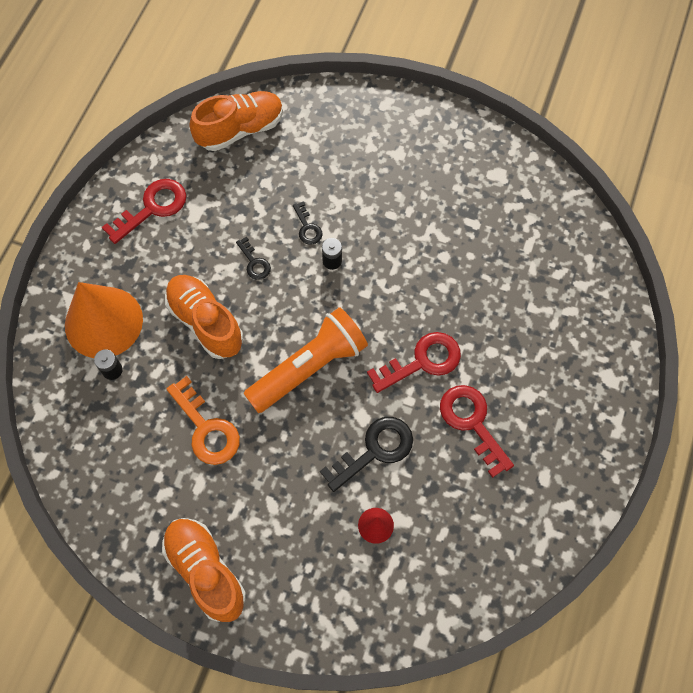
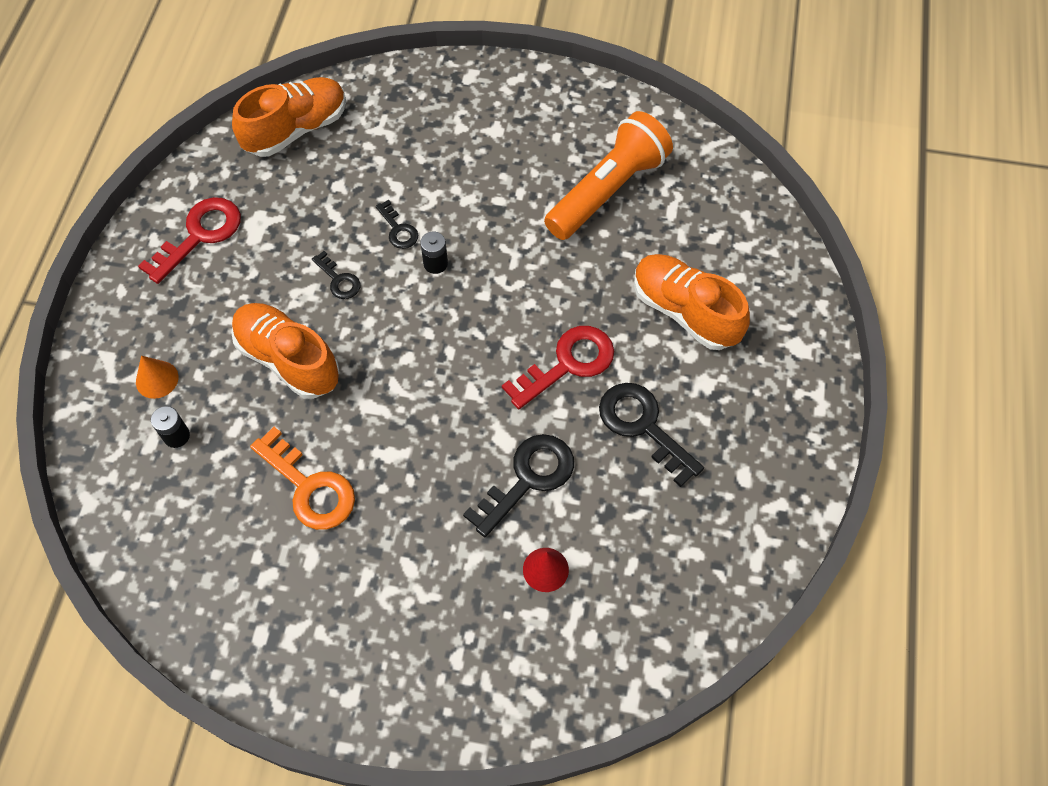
camera: 10 degrees left, 5 degrees down
(103, 322) = (157, 379): orange cone -> orange cone, size x0.42
(205, 571) = (336, 664): orange shoe -> orange shoe (685, 311)
(309, 367) = (429, 393): orange flashlight -> orange flashlight (608, 190)
(472, 422) = (642, 426): red key -> black key

